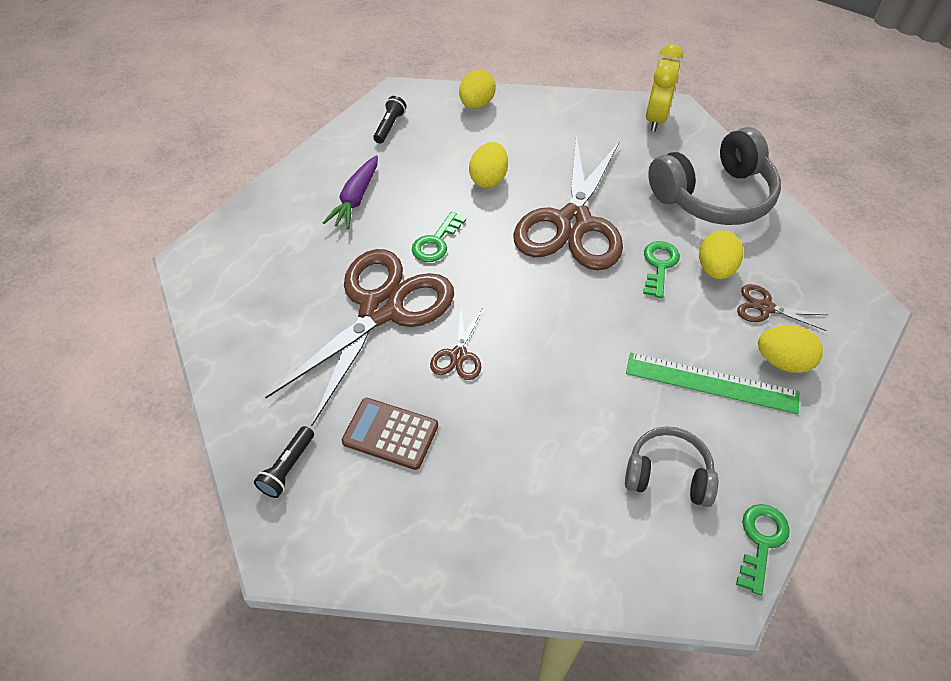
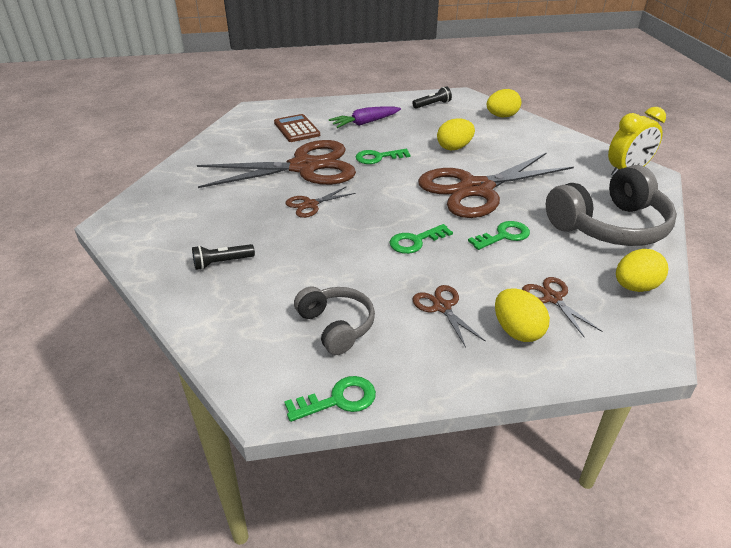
camera: 45 degrees right, 15 degrees down
(287, 468) = (164, 196): black flashlight -> black flashlight (222, 263)
(390, 434) = (225, 212): brown calculator -> brown calculator (296, 129)
(605, 327) = (415, 241): none -> green key
(711, 383) = (442, 307): green ruler -> brown scissors
(713, 196) = (609, 226): grey headphones -> grey headphones turned 45 degrees counterclockwise
(715, 269) = (544, 259): yellow egg -> yellow egg (635, 287)

